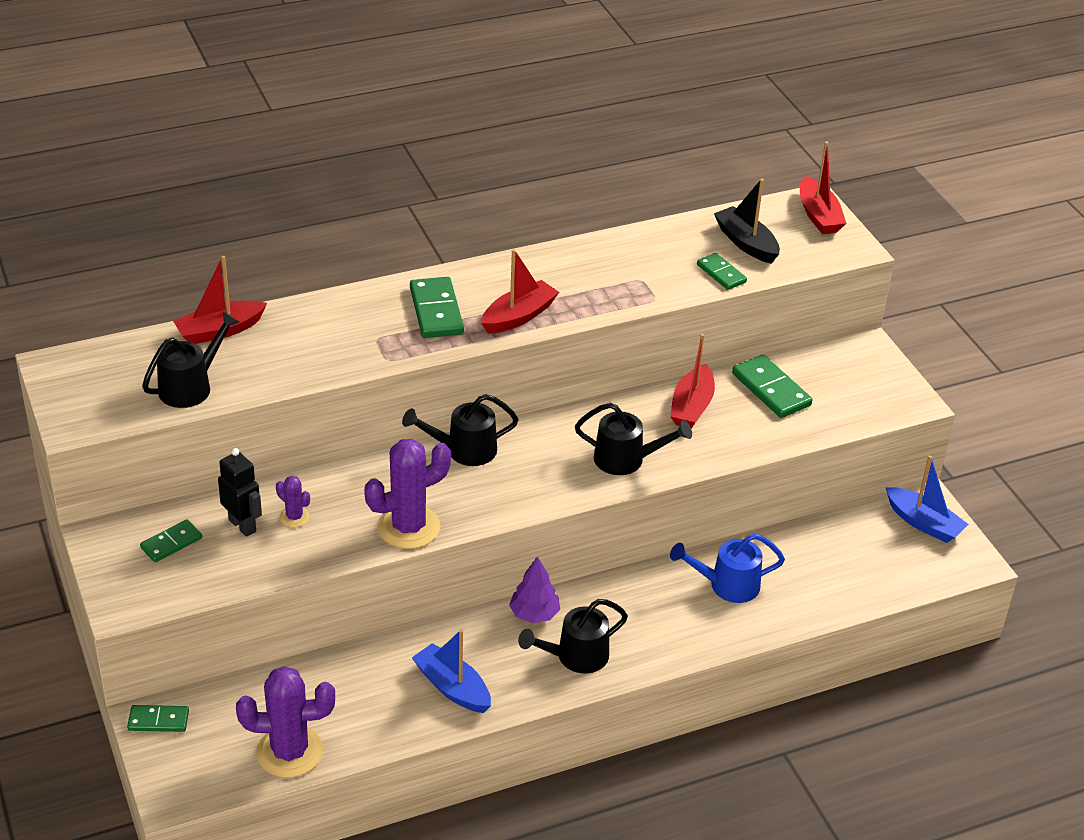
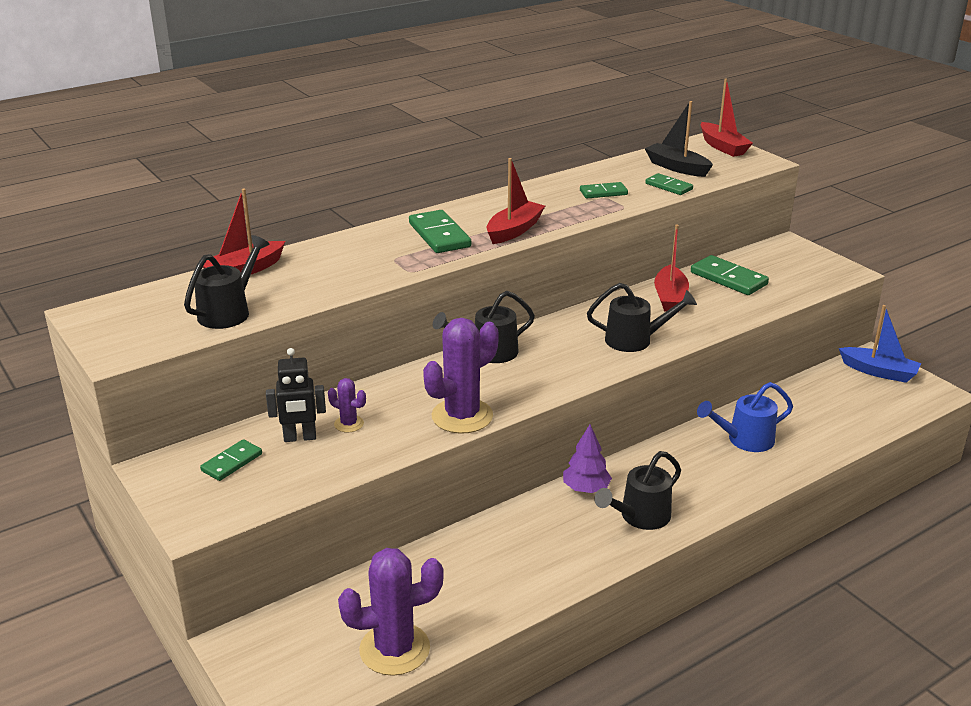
camera: 10 degrees left, 10 degrees down
(158, 720) = (247, 643): green domino -> green domino (603, 192)
(242, 525) = (300, 438): black robot -> black robot turned 135 degrees clockwise
(452, 687) = (536, 562): blue boat -> none

